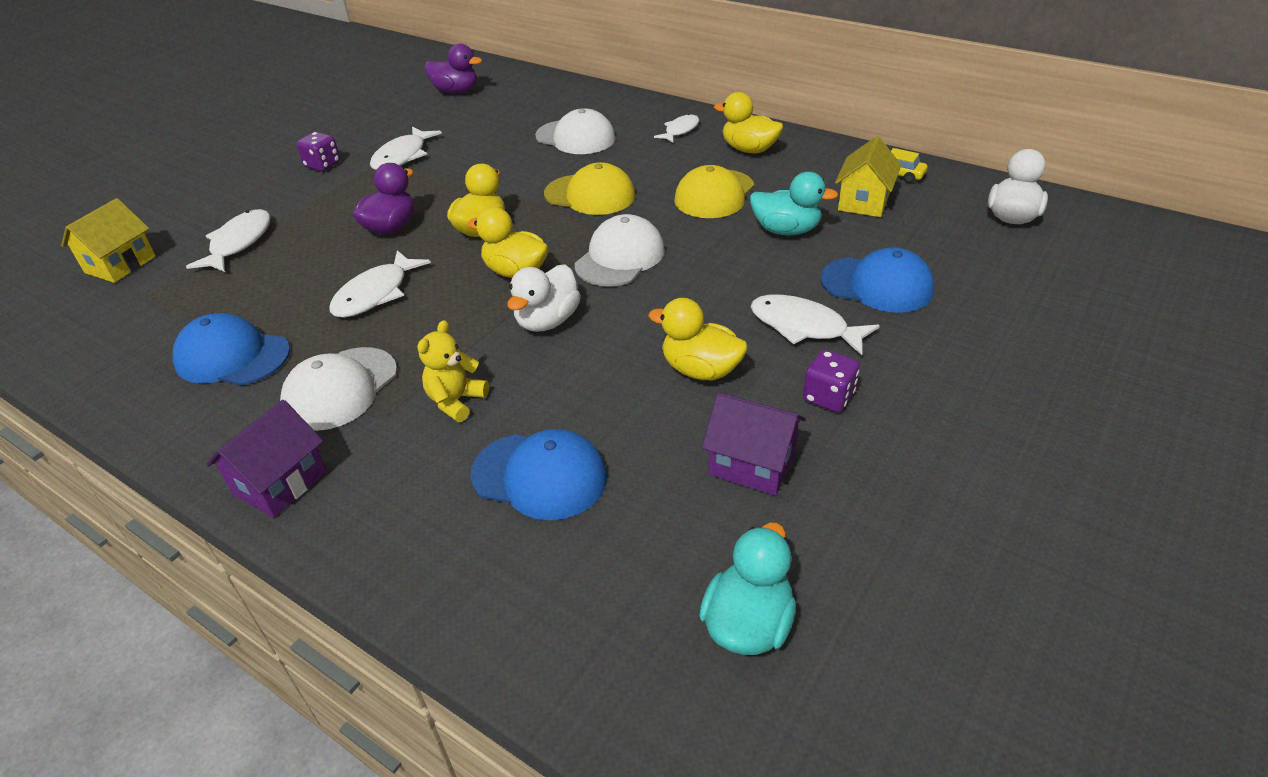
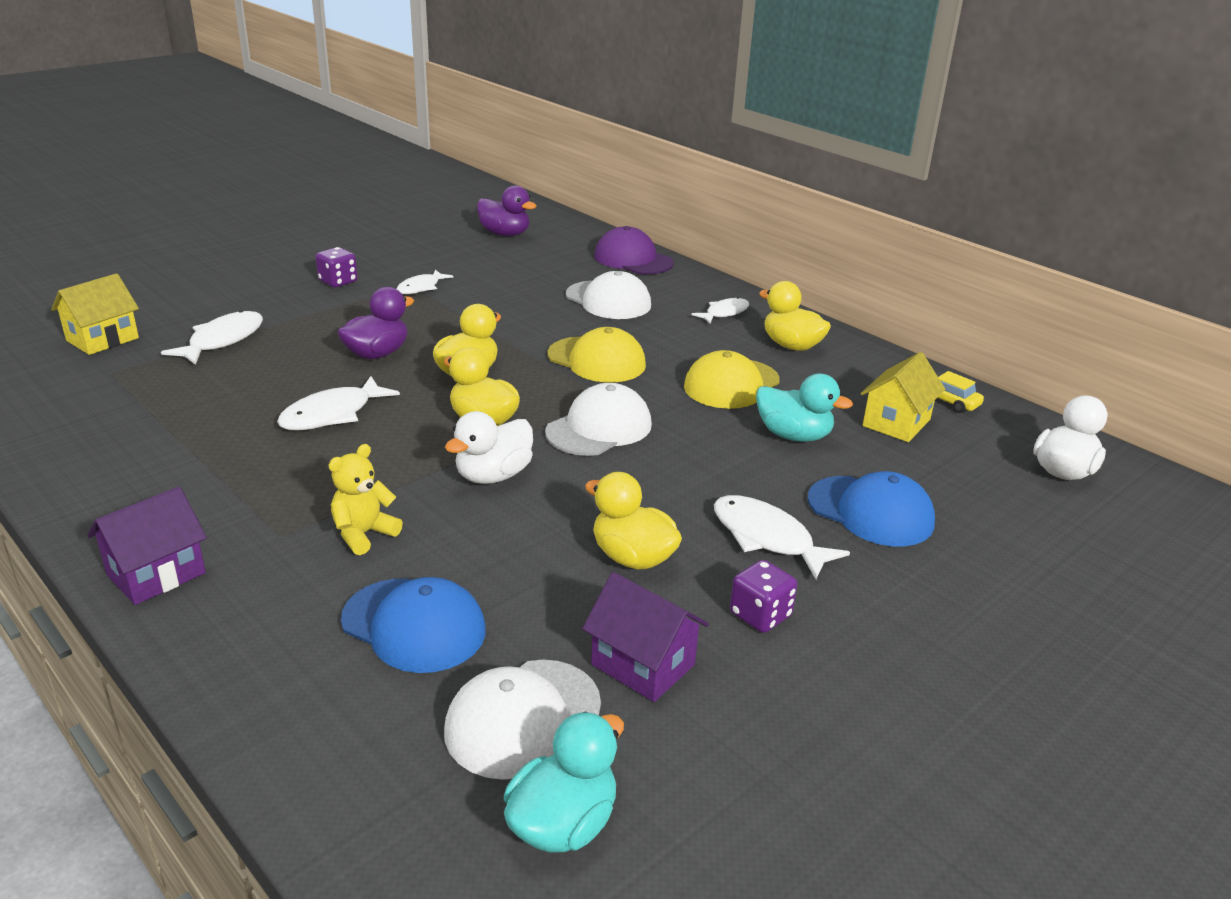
camera: 10 degrees right, 10 degrees down
(232, 356) = (166, 445): blue cap -> none
(340, 389) = (255, 498): white cap -> white cap (523, 718)
(402, 156) = (421, 288): white fish -> white fish, size x0.65
(580, 95) = (633, 259): none -> purple cap

